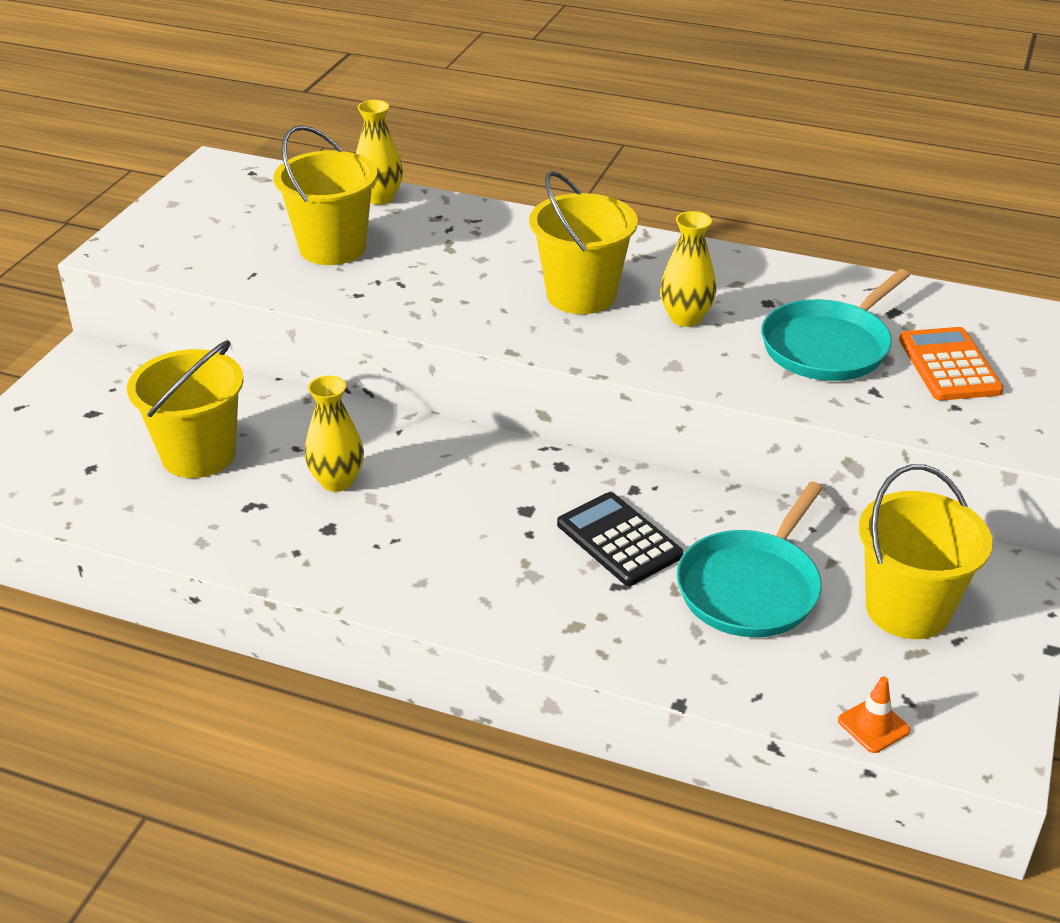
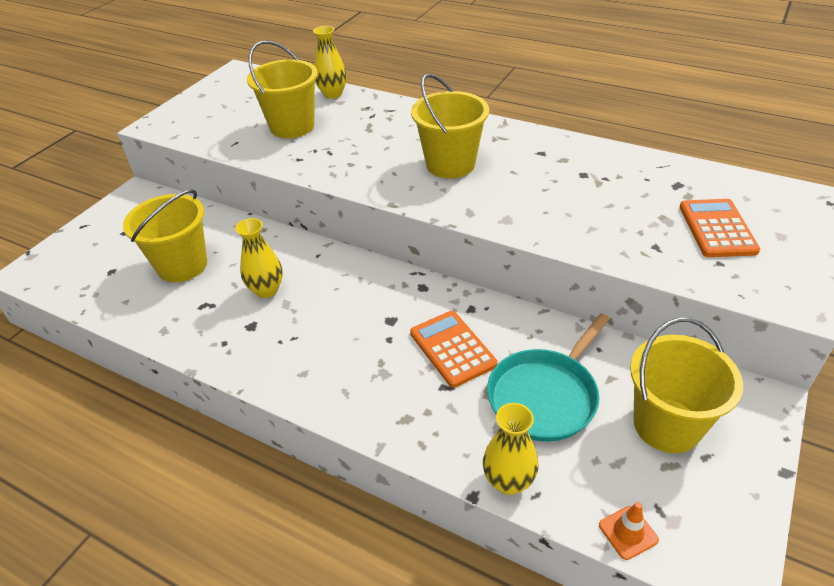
camera: 10 degrees right, 5 degrees up
(619, 540) = (452, 349): black calculator -> orange calculator
(685, 318) = (521, 184): yellow vase -> yellow vase (508, 481)
(828, 346) = (624, 209): turquoise pan -> none

